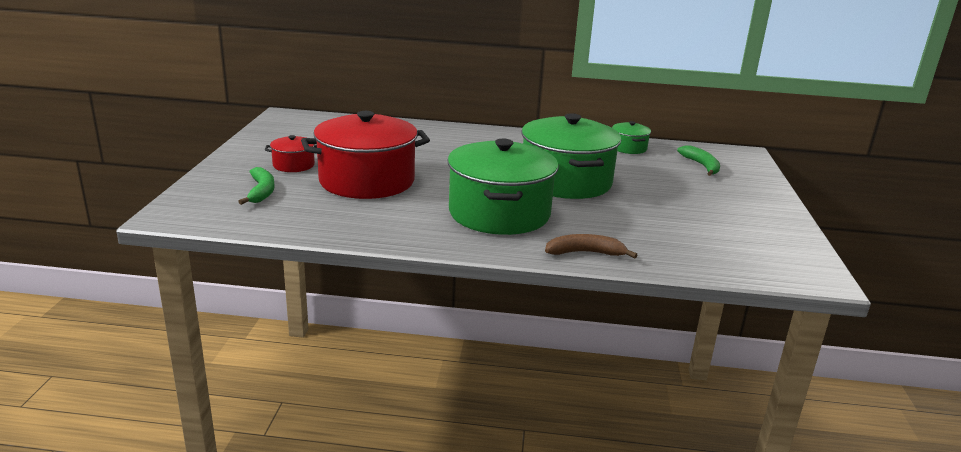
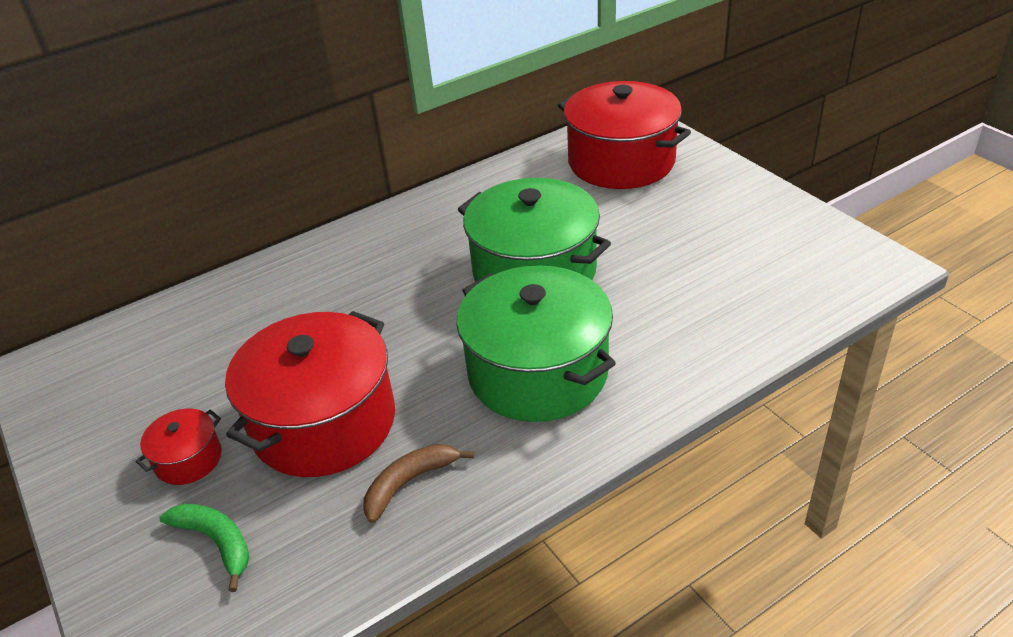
camera: 35 degrees left, 15 degrees up
(585, 253) = (689, 374): brown banana -> brown banana (409, 482)
(628, 148) = (524, 174): green pot -> none
(702, 166) = (621, 161): green banana -> red pot

